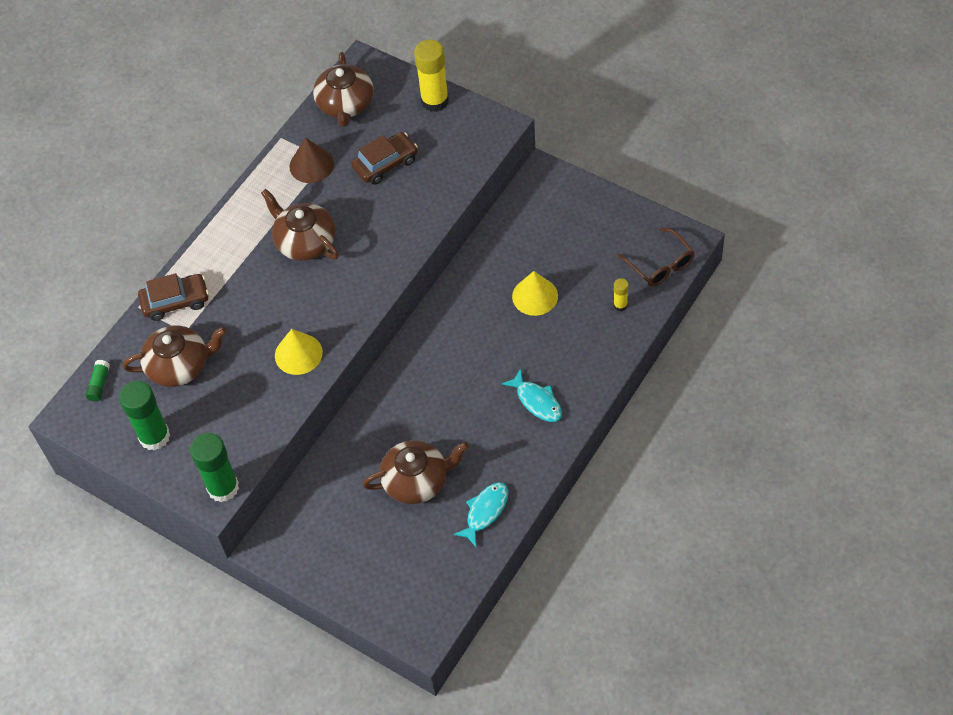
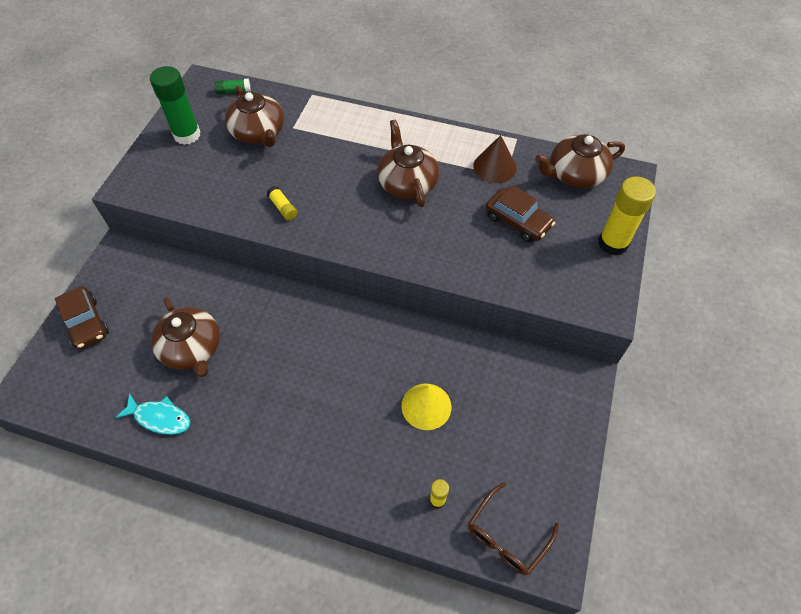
camera: 70 degrees right, 0 degrees up
(175, 301) = (322, 114): brown car -> brown car (86, 323)
(223, 488) = (138, 190): green glue stick -> none
(298, 354) = (283, 208): yellow cone -> yellow glue stick
(305, 241) = (407, 183): brown teapot -> brown teapot turned 45 degrees counterclockwise
(537, 401) = (295, 438): turquoise fish -> none

